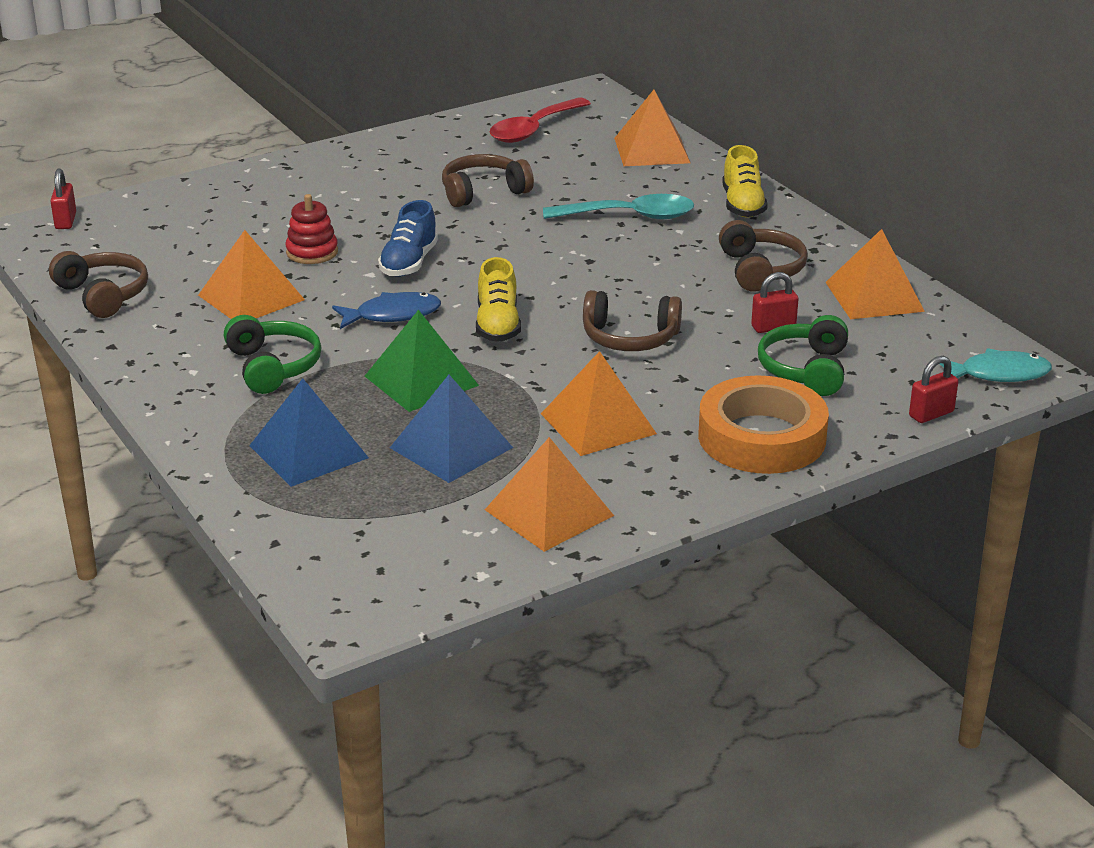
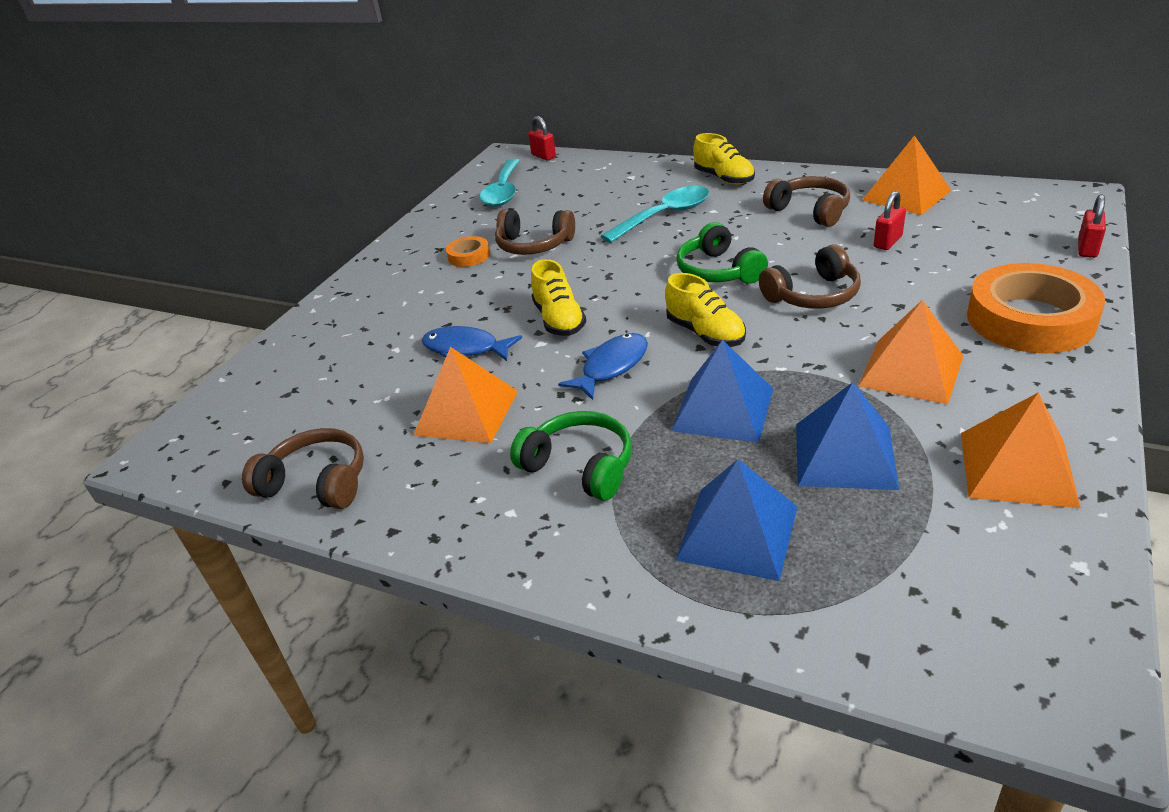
camera: 30 degrees left, 5 degrees up
(65, 221) = (188, 430): red padlock -> red padlock (543, 156)
(312, 252) = (465, 349): red stacking toy -> blue fish
(409, 263) = (559, 320): blue shoe -> yellow shoe
(419, 178) = (469, 256): none -> orange tape
(421, 380) = (723, 409): green pyramid -> blue pyramid
(483, 192) = (534, 245): brown headphones -> brown headphones turned 105 degrees counterclockwise
(533, 129) = (503, 191): red spoon -> turquoise spoon
(652, 150) = (607, 171): orange pyramid -> none
(806, 370) = (962, 259): green headphones -> green headphones (718, 271)
(998, 374) = (1067, 206): turquoise fish -> none

